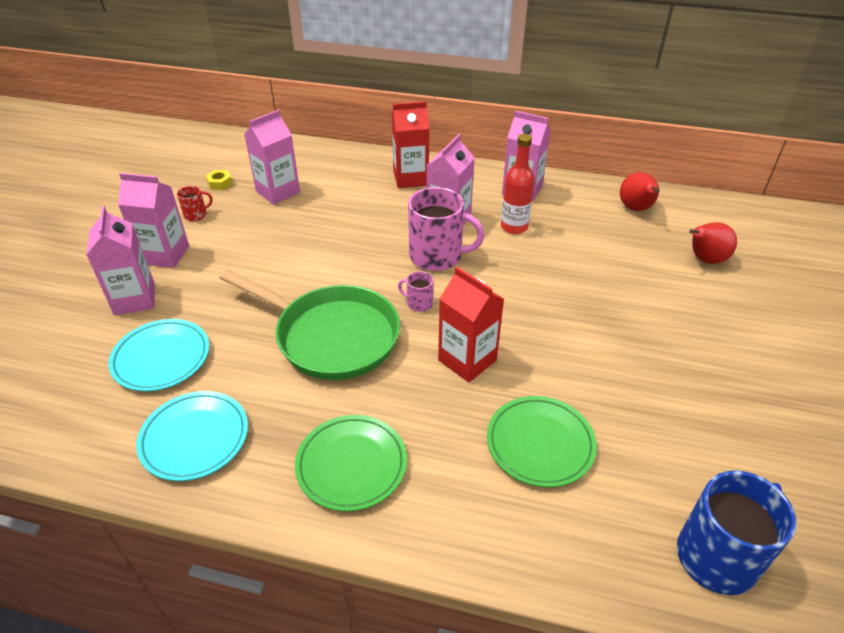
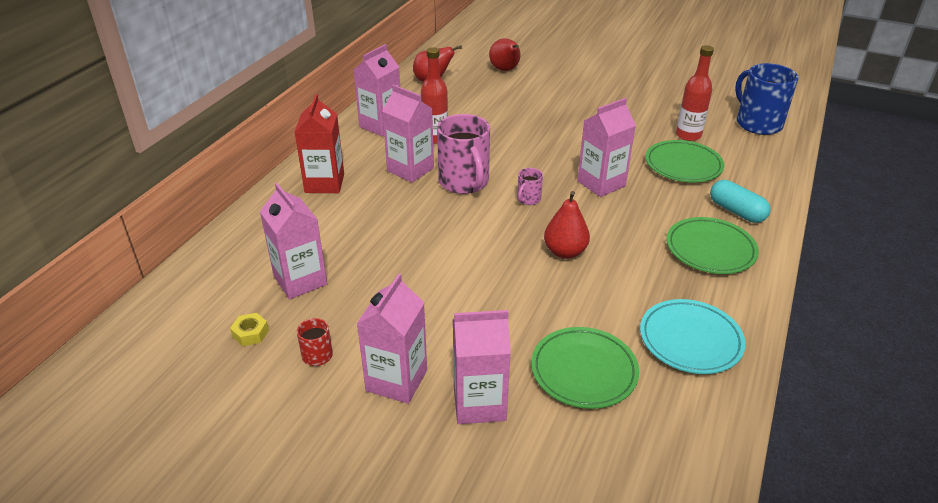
camera: 80 degrees left, 5 degrees down
(161, 358) = (584, 371): turquoise plate -> green plate
(331, 336) = (565, 252): green pan -> red pear
(437, 256) = (464, 182): pink mug -> pink mug turned 135 degrees clockwise
(441, 500) = (736, 211): none -> turquoise capsule
(467, 360) = (601, 183): red carton -> pink carton
(628, 453) = (688, 135): none -> red bottle

